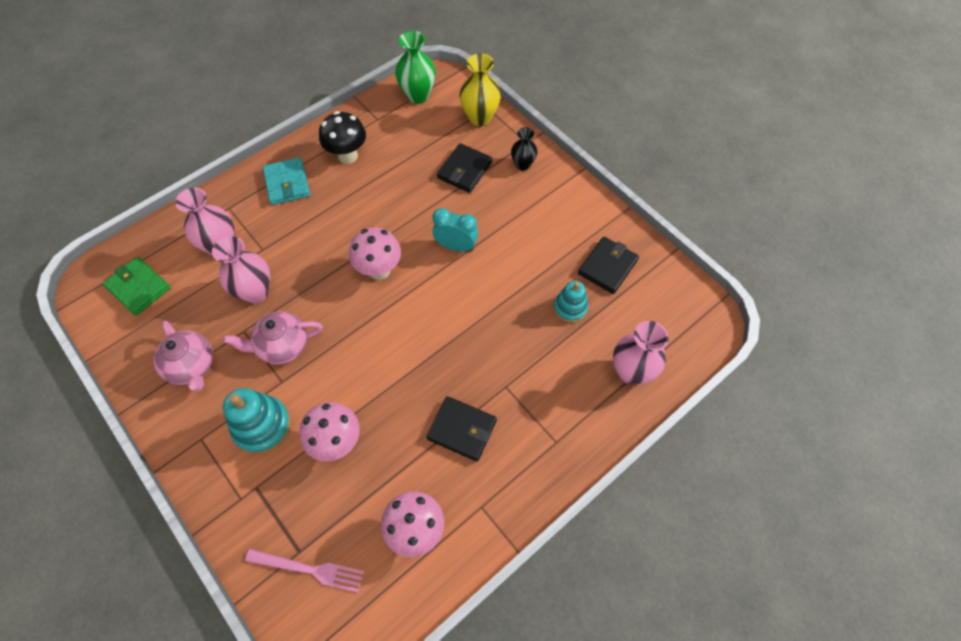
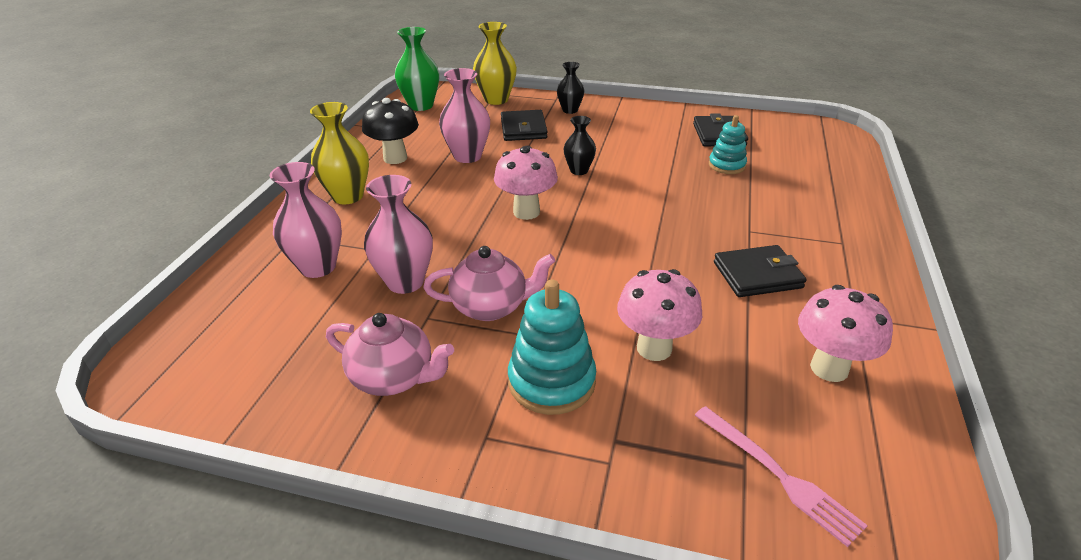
camera: 35 degrees left, 25 degrees down
(139, 287) = (233, 346): green wallet -> none
(282, 346) = (491, 307): pink teapot -> pink teapot turned 135 degrees counterclockwise
(287, 183) = (348, 196): turquoise wallet -> yellow vase
(308, 569) = (778, 474): pink fork -> pink fork turned 75 degrees clockwise
(456, 246) = (579, 170): turquoise clock -> black vase
(631, 372) = (827, 178): pink vase -> pink vase (467, 156)

